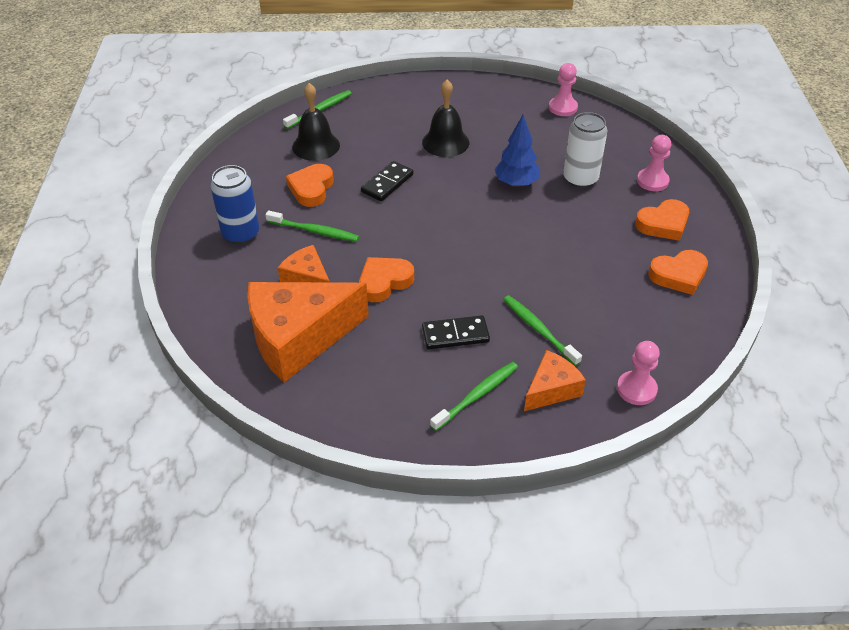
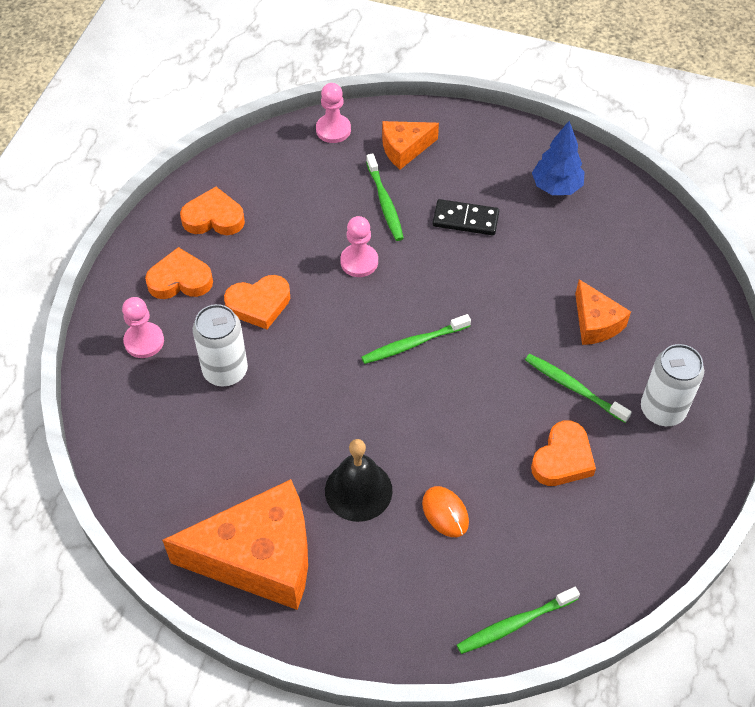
camera: 160 degrees left, 10 degrees up
(241, 234) = (662, 410): blue can -> white can
(298, 338) = (617, 258): orange cheese -> orange cheese (259, 557)
(316, 146) = (539, 541): black bell -> none
(383, 145) = (445, 513): none -> orange mouse
(384, 282) = (514, 296): orange heart -> orange heart (259, 304)
(387, 183) = (463, 438): black domino -> none
(477, 395) = (470, 161): green toothbrush -> green toothbrush (413, 344)
(516, 183) = (305, 388): blue tree -> blue tree (556, 187)
(563, 108) = (161, 509): pink pawn -> pink pawn (359, 262)

